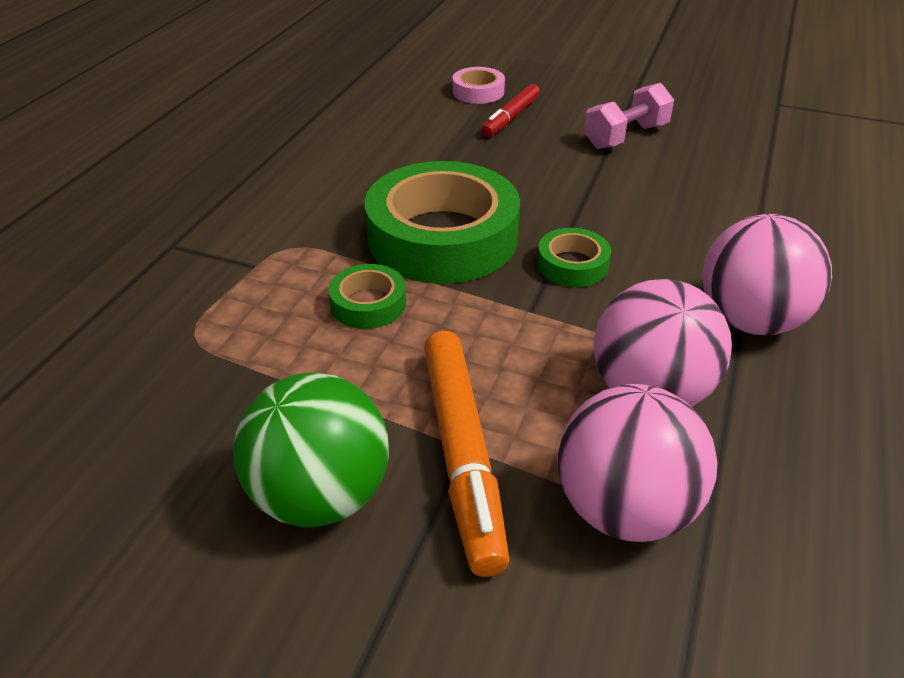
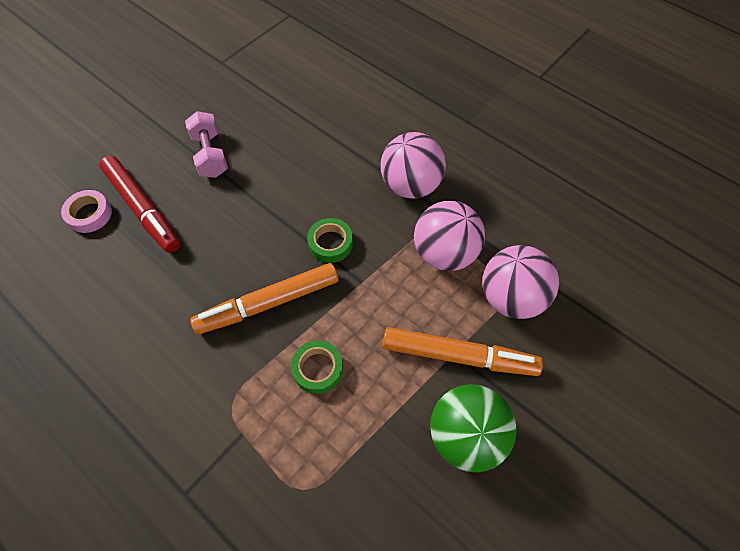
camera: 70 degrees left, 20 degrees up
(442, 237) = (268, 303): green tape -> orange marker
(511, 117) = (143, 208): red marker -> red marker, size x1.64

